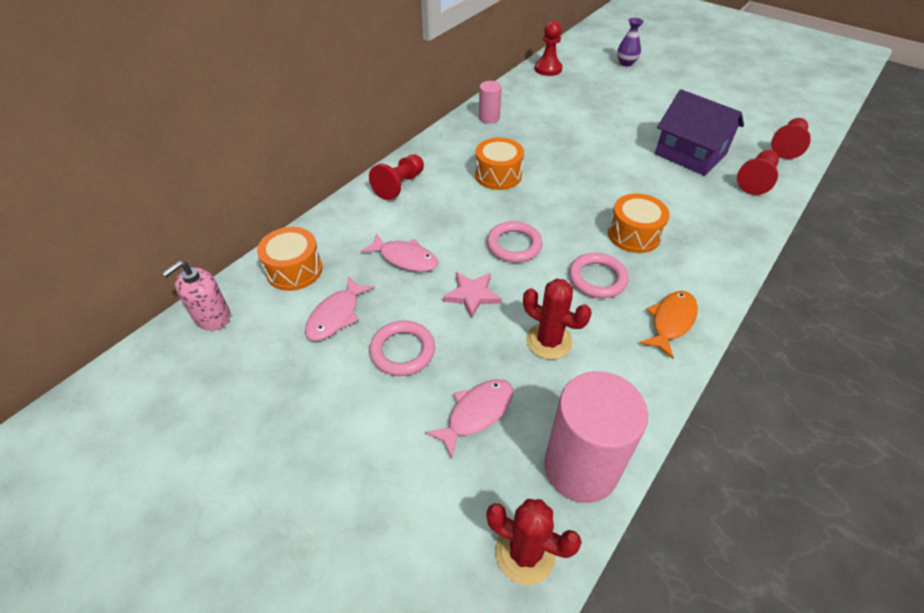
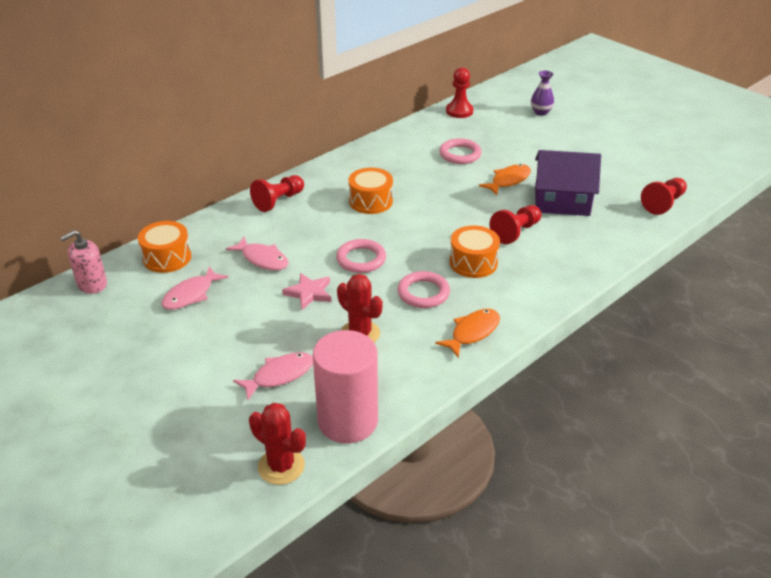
camera: 10 degrees right, 10 degrees down
(402, 351) = (236, 326): pink ring -> pink ring (460, 154)
(489, 118) = (382, 151): pink cylinder -> none
(628, 137) = (508, 180): none -> orange fish
(690, 154) = (562, 201): purple house -> purple house turned 45 degrees counterclockwise
(756, 180) = (614, 230): red pawn -> red pawn (516, 232)

